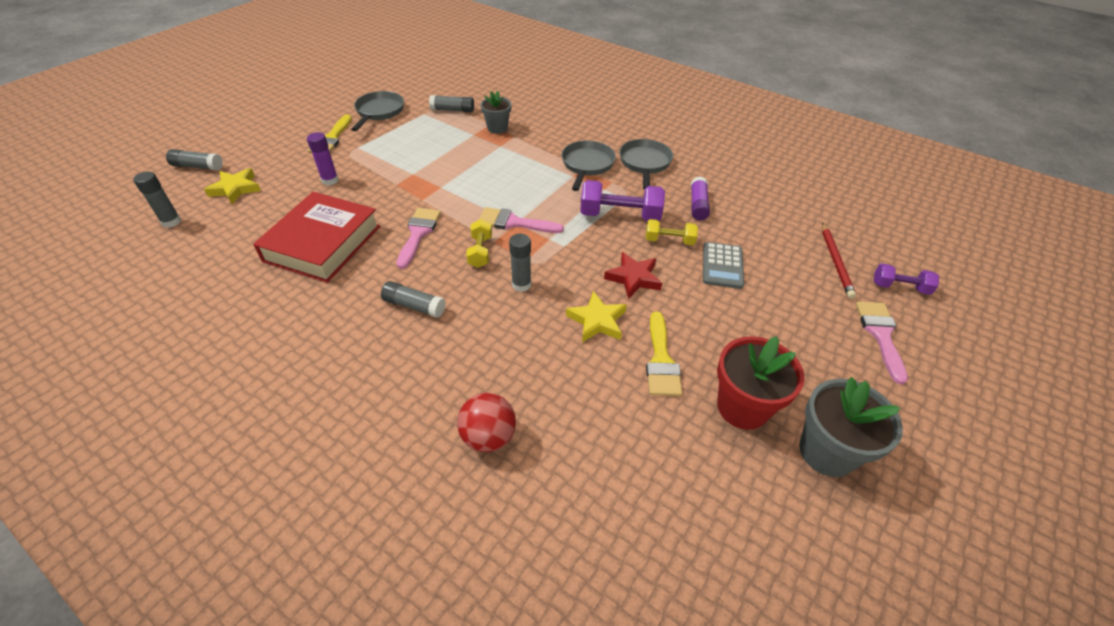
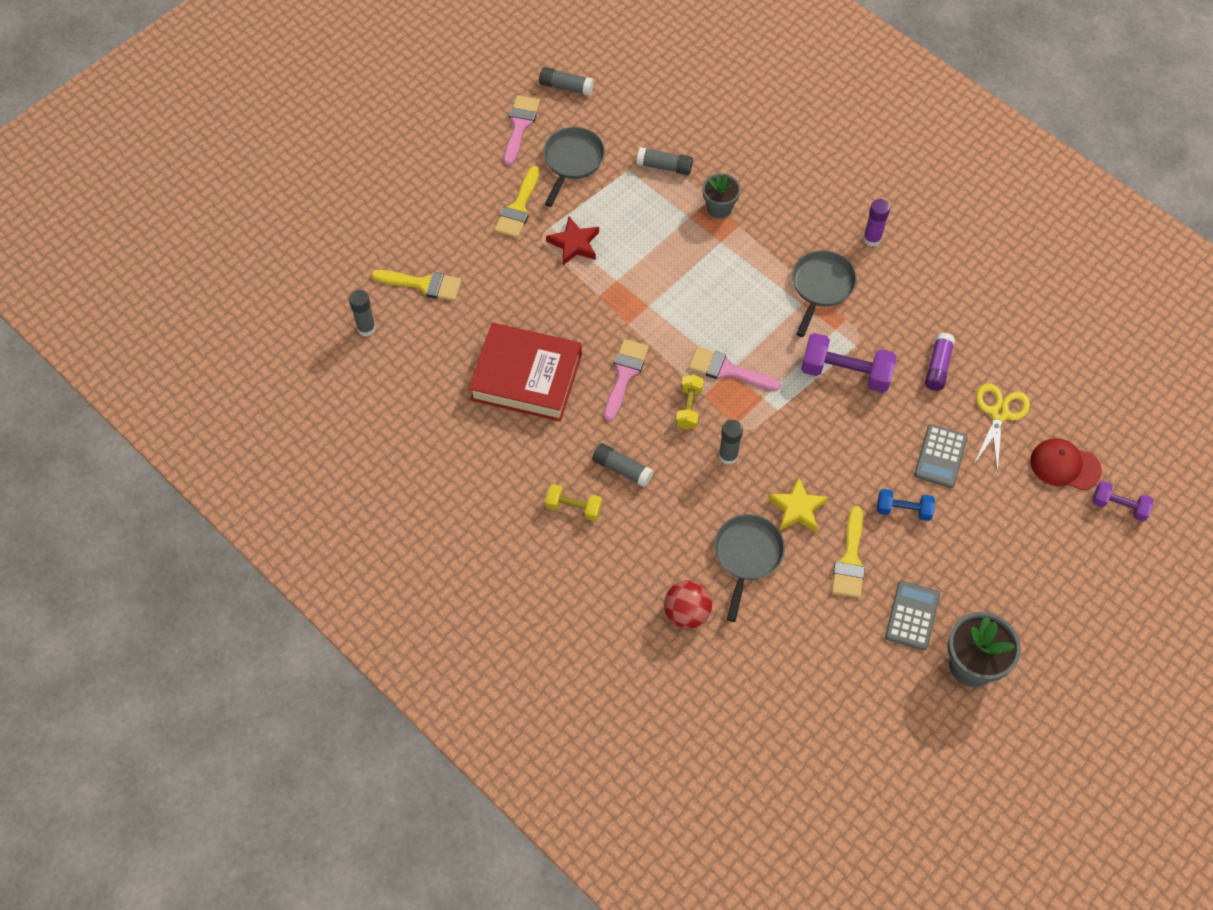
camera: 10 degrees right, 15 degrees up
(197, 166) = (374, 242): grey glue stick -> grey glue stick (566, 87)
(235, 189) = (423, 284): yellow star -> yellow brush
(323, 243) = (526, 377): red book -> red book turned 75 degrees clockwise
(330, 180) = (524, 282): purple glue stick -> purple glue stick (872, 239)
(633, 278) = (843, 461): red star -> red star (574, 244)
(645, 163) = (891, 291): grey pan -> grey pan (747, 556)
(669, 240) = (892, 415): yellow dumbbell -> yellow dumbbell (573, 508)
(702, 311) = (903, 510): none -> blue dumbbell
(742, 407) = (912, 615): red flower pot -> grey calculator
(762, 231) = (999, 414): none -> yellow scissors
(836, 262) = (1064, 465): red pencil -> red cap
(881, 335) = (1072, 559): pink brush -> pink brush (520, 126)

